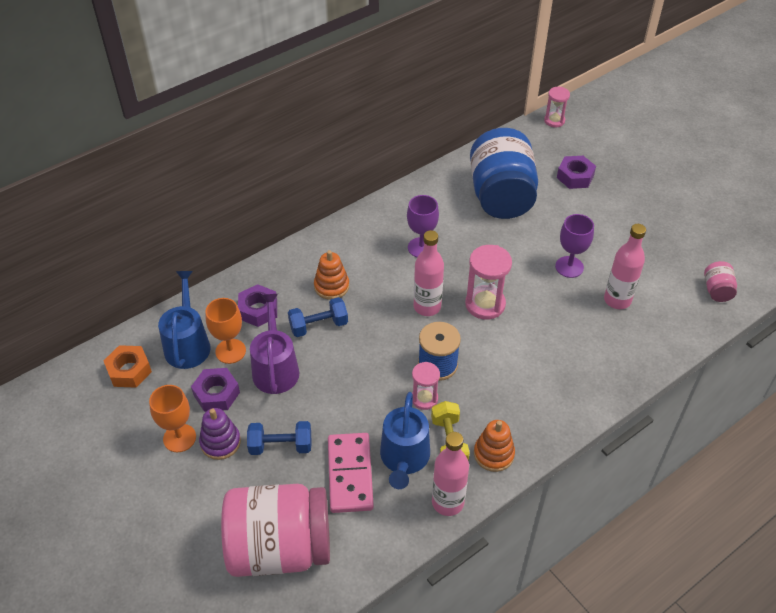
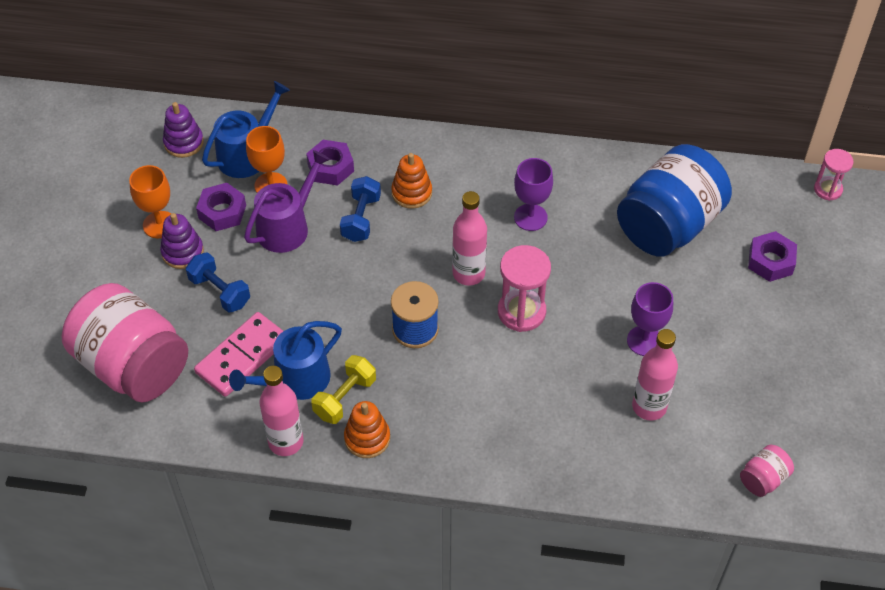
camera: 45 degrees right, 5 degrees up
(129, 371) = (184, 142): orange nut -> purple stacking toy
(318, 326) = (361, 218): blue dumbbell -> blue dumbbell turned 75 degrees clockwise
(424, 398) = (369, 347): pink hourglass -> none

